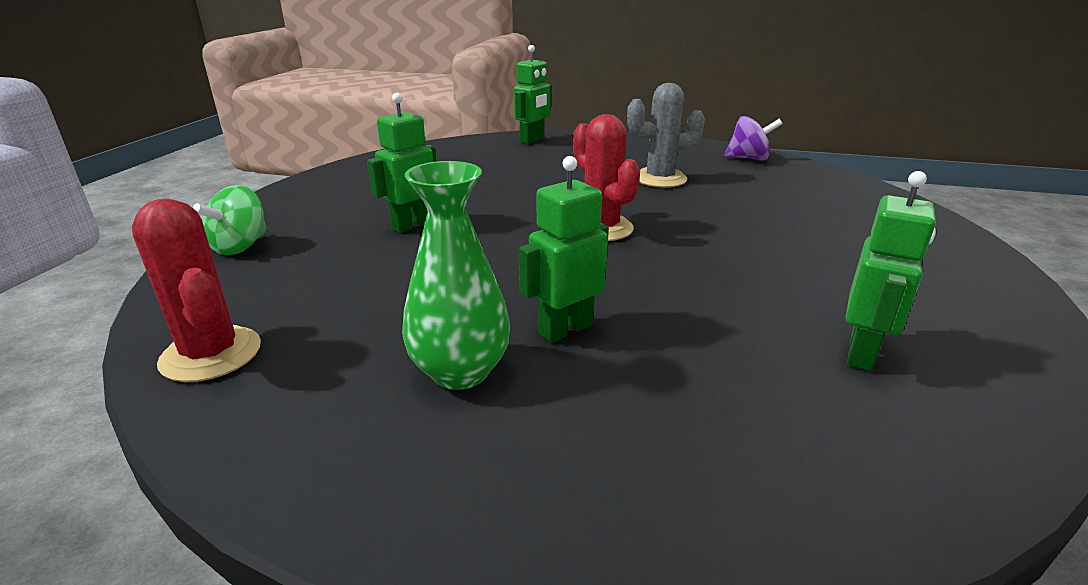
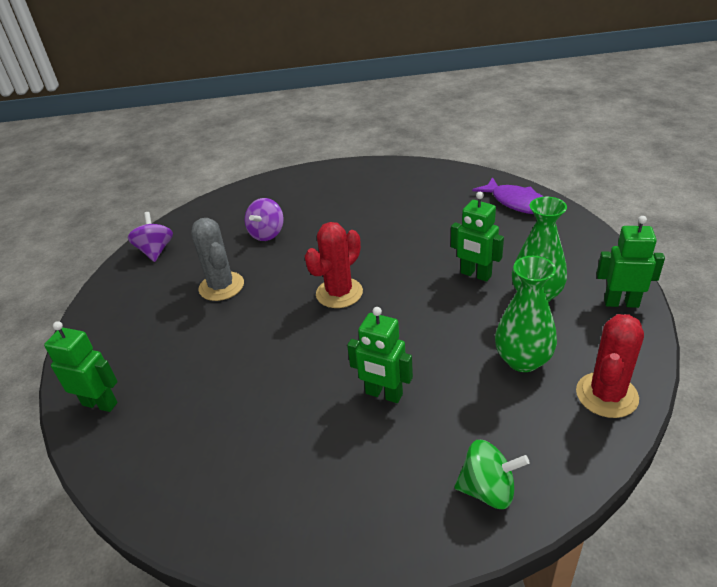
camera: 105 degrees left, 10 degrees up
(350, 312) = (523, 360): none -> green vase
(766, 206) = (267, 234): none -> purple spinning top
(827, 476) = (516, 203): none -> purple fish
(861, 353) = (434, 199): green robot -> green robot (621, 303)

